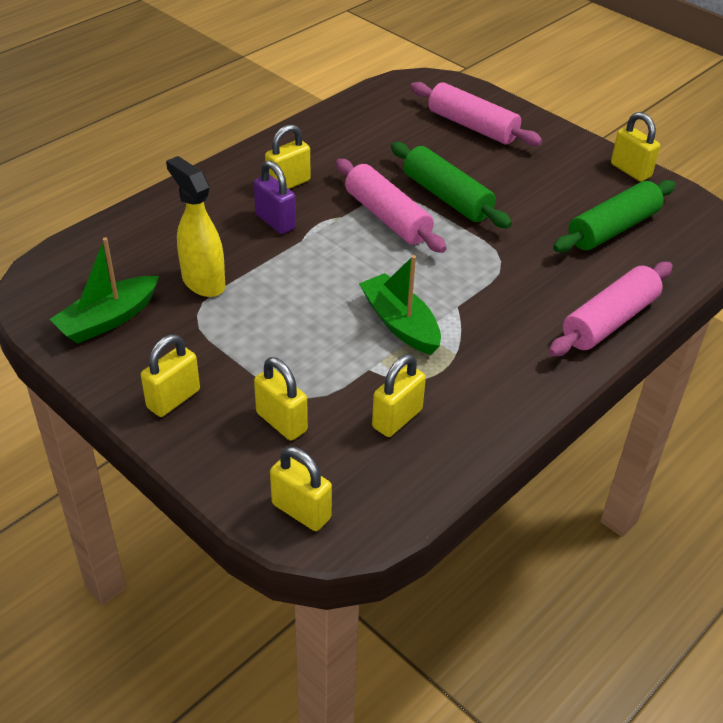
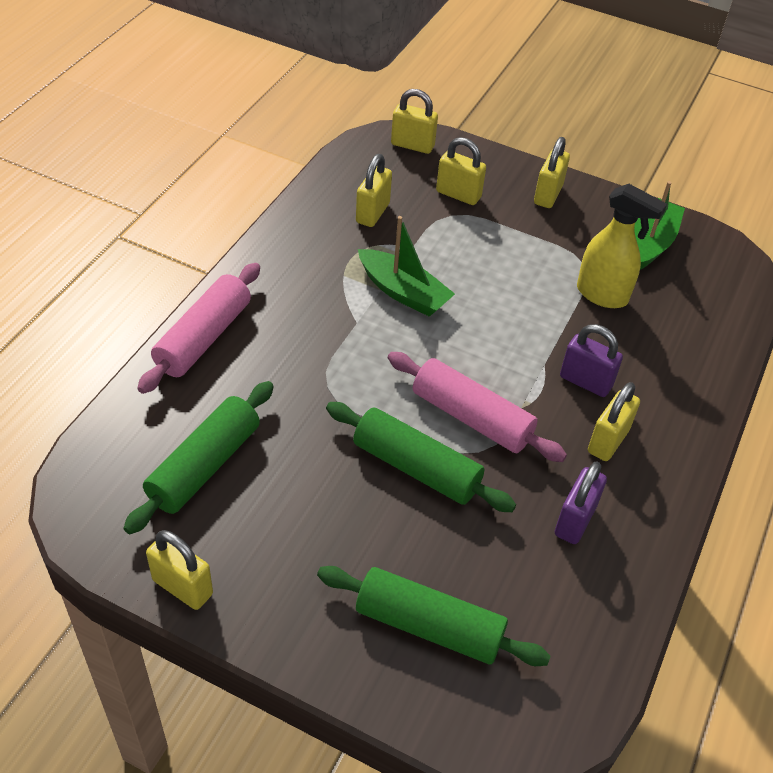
camera: 160 degrees right, 5 degrees up
(346, 150) = (575, 521): none -> purple padlock
(472, 126) = (429, 626): pink rolling pin -> green rolling pin

